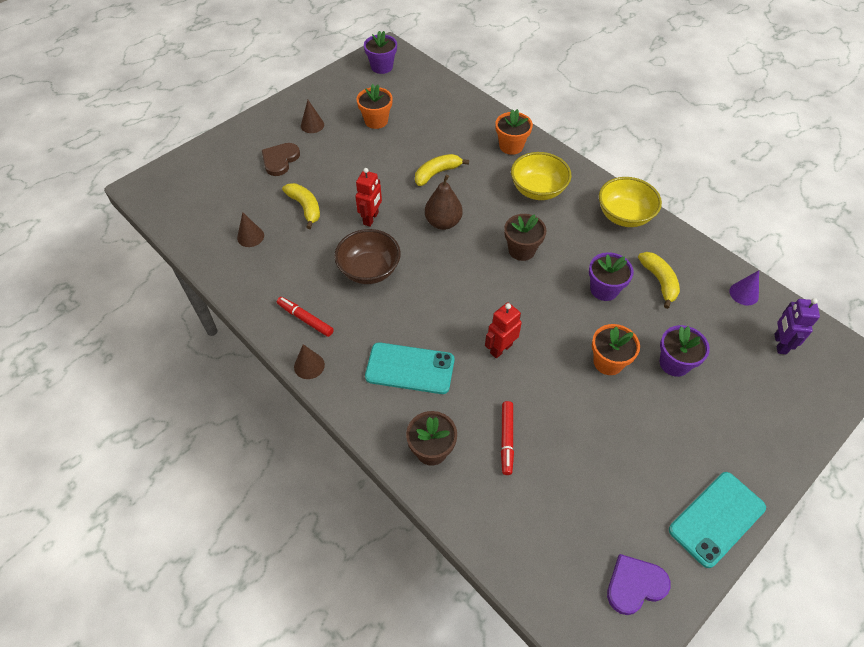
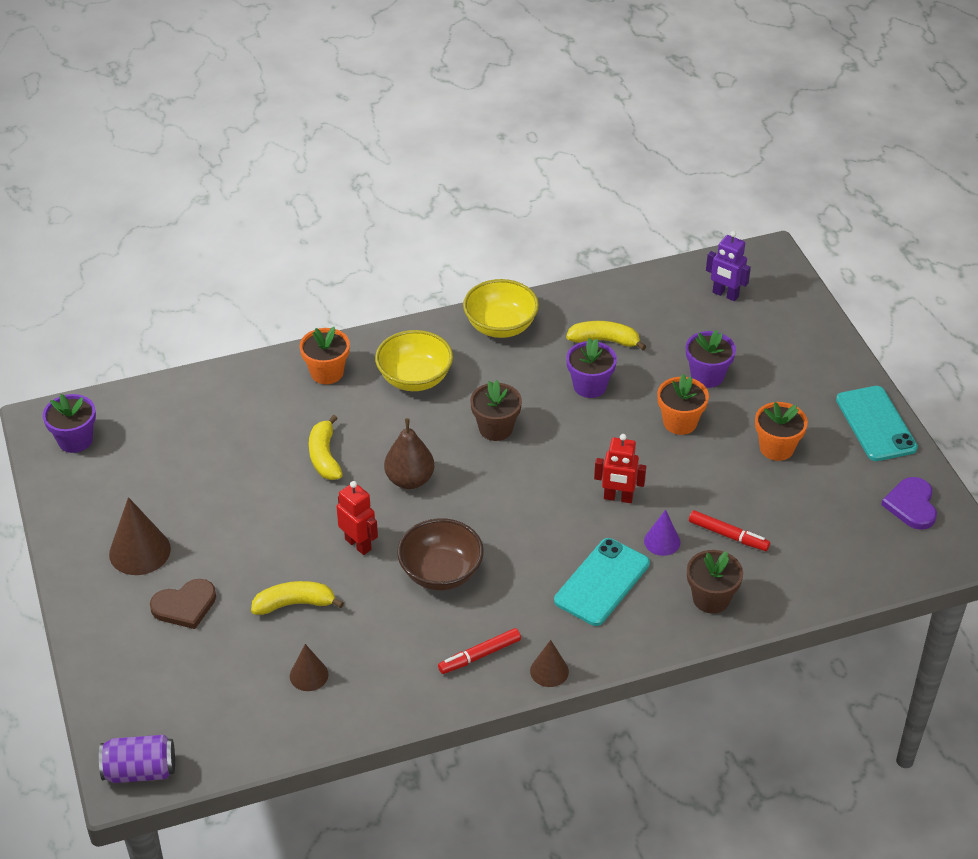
camera: 65 degrees left, 10 degrees down
(149, 191) = (140, 771): none -> purple can
(280, 160) = (185, 606): brown heart -> brown heart turned 75 degrees counterclockwise
(312, 125) = (139, 551): brown cone -> brown cone, size x1.67
(376, 121) = (183, 482): orange flower pot -> orange flower pot (776, 448)
(501, 348) = (618, 498): red robot -> red robot turned 60 degrees counterclockwise
(744, 293) = (655, 289): purple cone -> purple cone (662, 541)

